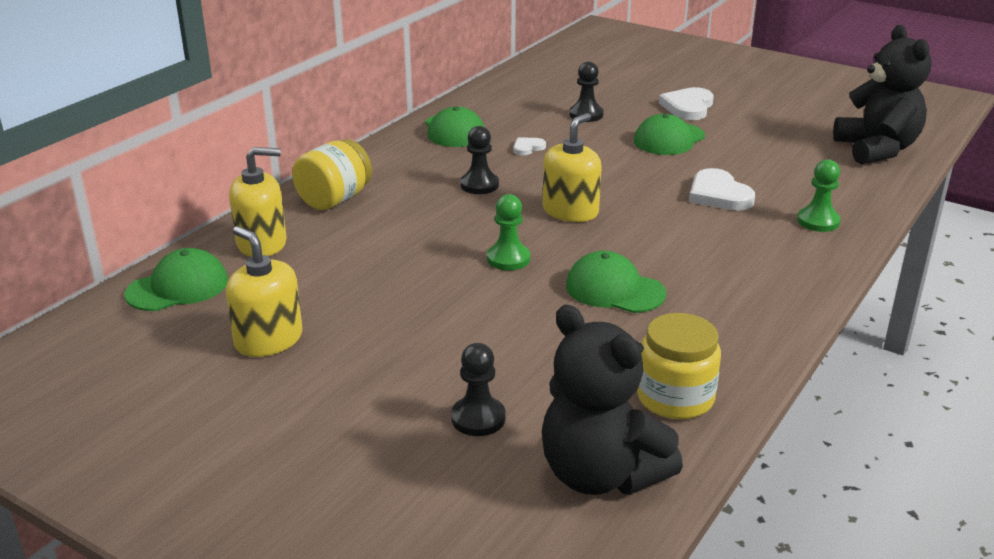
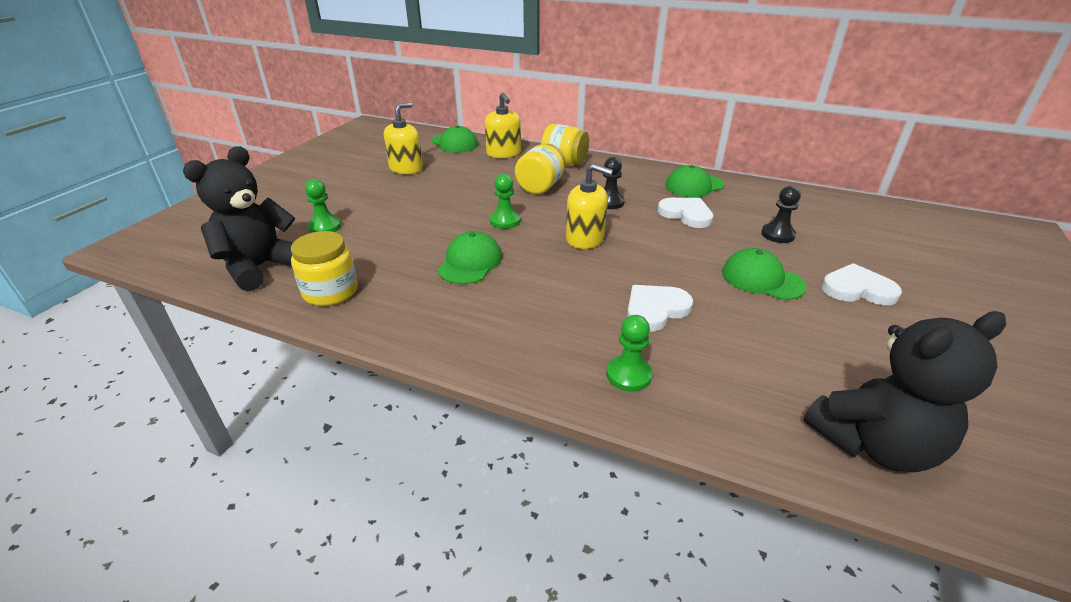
camera: 80 degrees right, 5 degrees up
(410, 225) = (540, 187): none -> yellow jar
(478, 418) = (325, 227): black pawn -> green pawn
(528, 148) = (686, 214): white heart -> white heart, size x1.88

